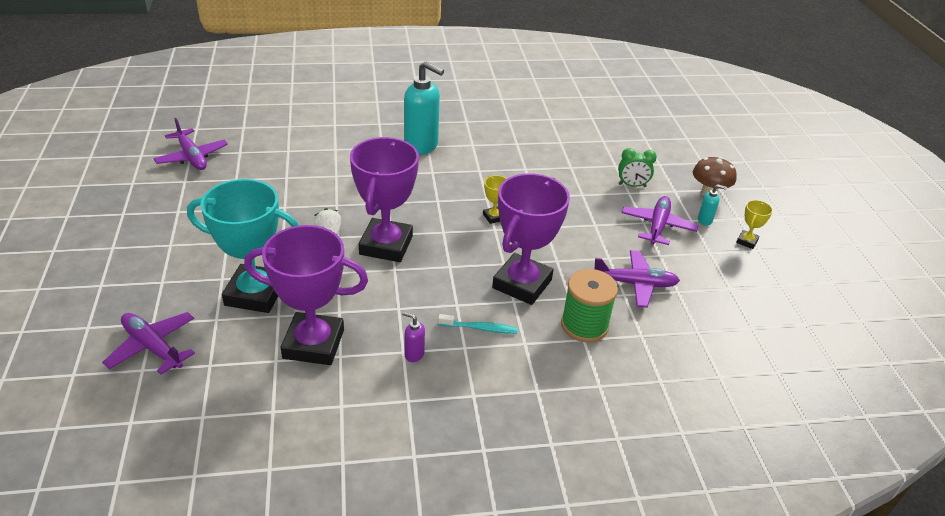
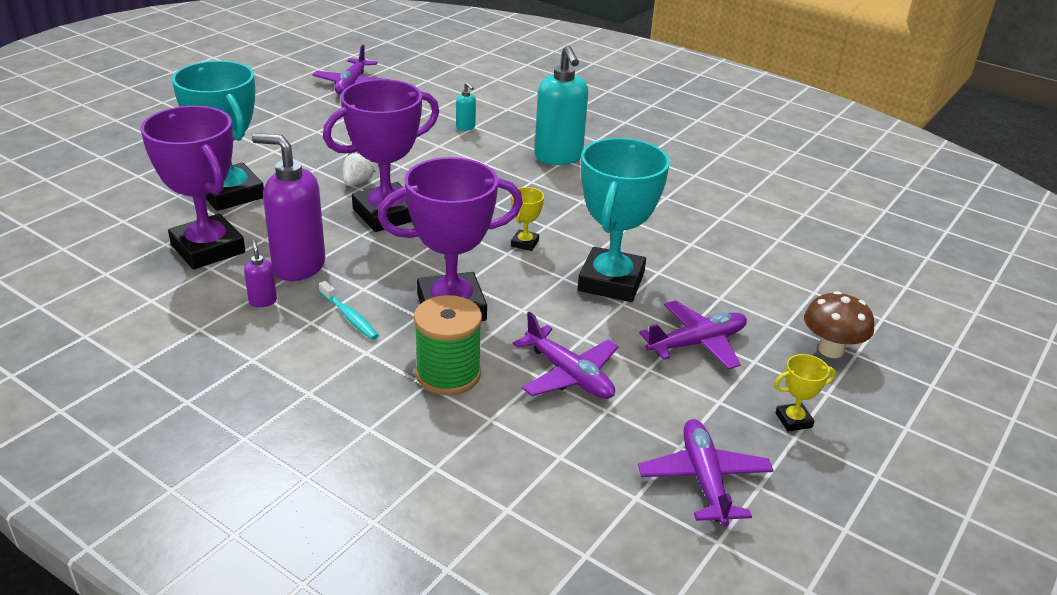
camera: 45 degrees right, 5 degrees down
(153, 347) = (112, 189): purple plane -> purple plane (704, 479)
(394, 316) = (298, 266): none -> purple soap dispenser
(571, 215) = (611, 282): none -> turquoise trophy
(632, 185) = (737, 293): green clock -> none
(705, 220) = (772, 371): turquoise soap dispenser -> turquoise soap dispenser (466, 127)

